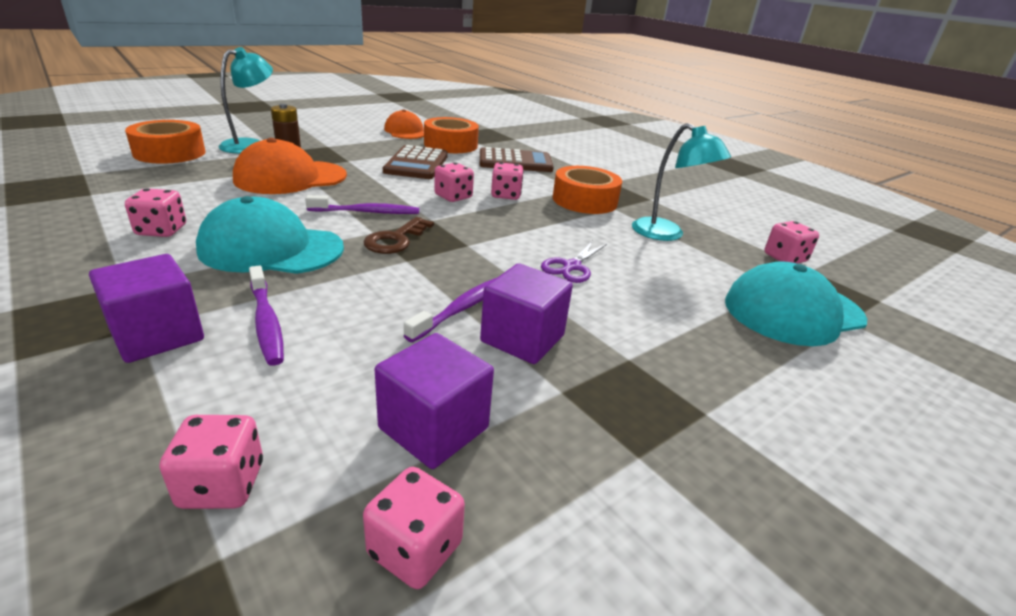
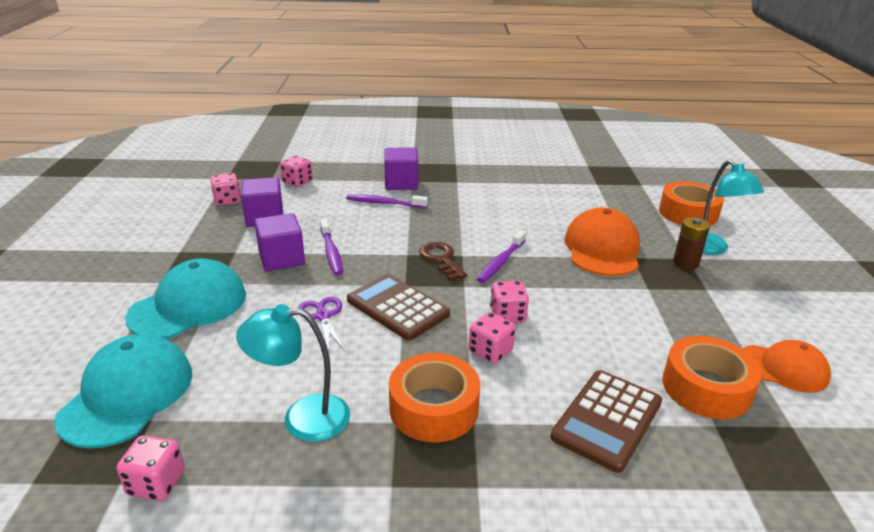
camera: 130 degrees right, 0 degrees up
(161, 230) = (519, 195): pink dice -> none
(271, 248) = (466, 218): turquoise cap -> turquoise cap (189, 305)
(416, 164) = (623, 328): brown calculator -> brown calculator (397, 307)

